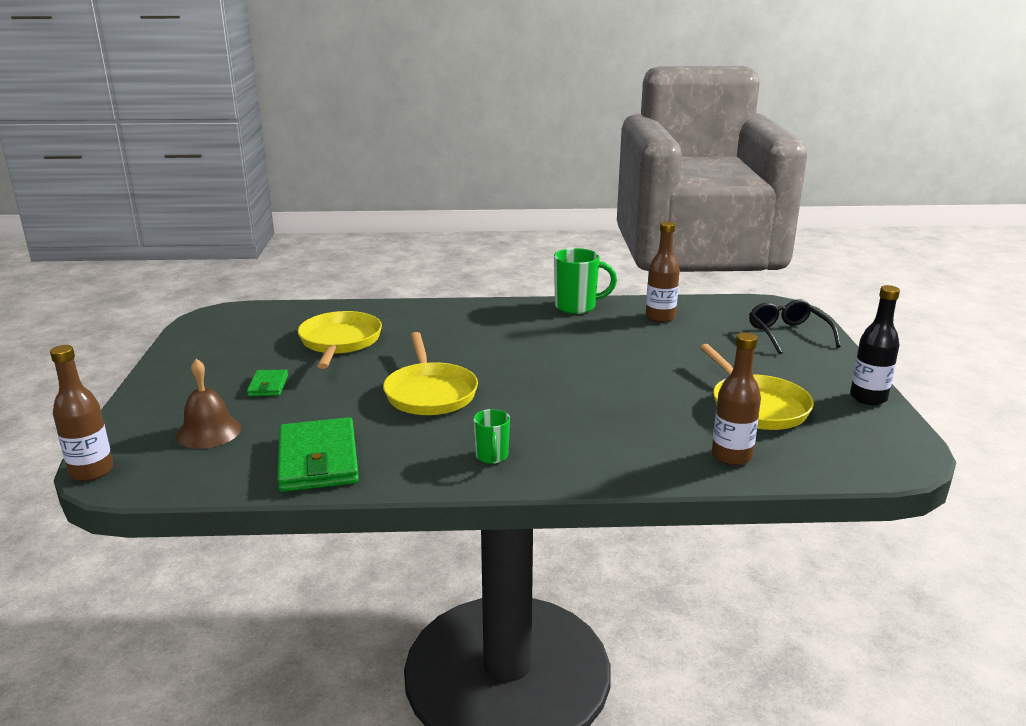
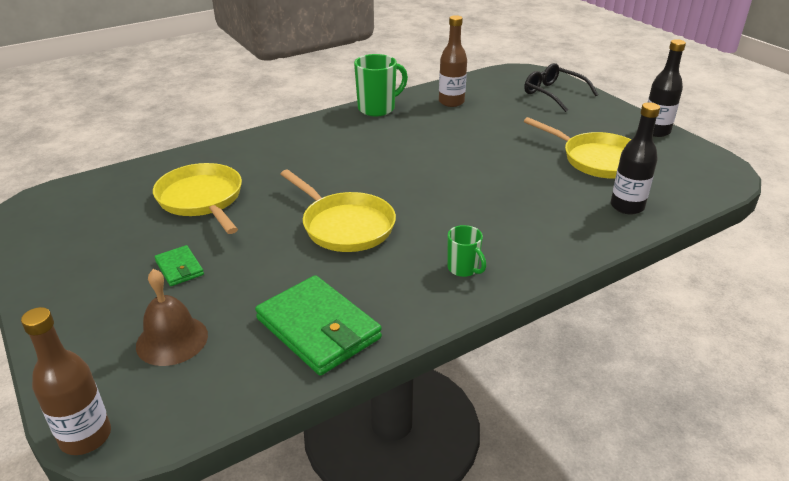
camera: 30 degrees left, 10 degrees up
(731, 456) = (627, 206): brown bottle -> black bottle

